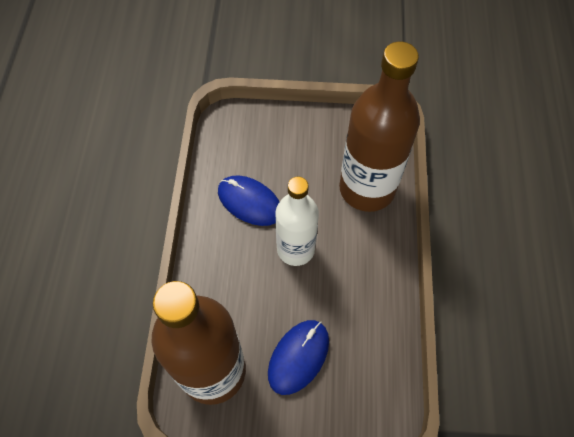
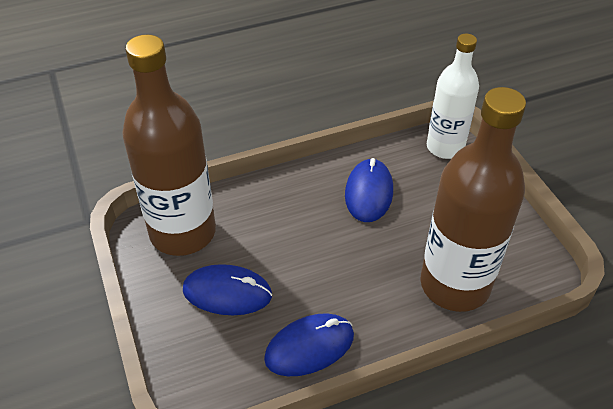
camera: 65 degrees right, 15 degrees down
(295, 249) = (341, 248): white bottle -> white bottle (445, 147)
(378, 314) = (309, 347): none -> blue mouse

